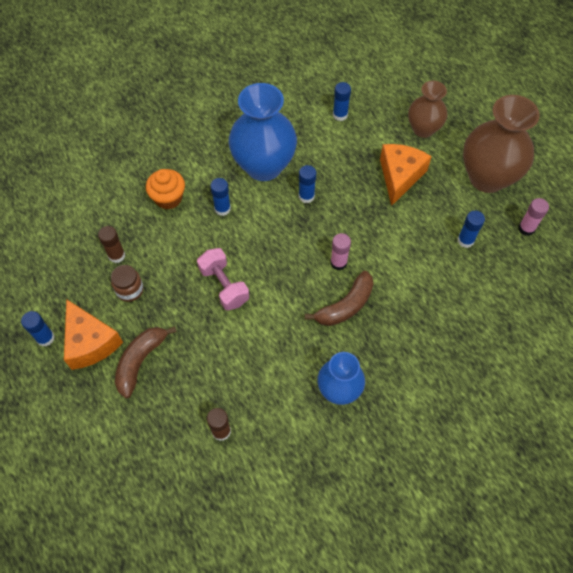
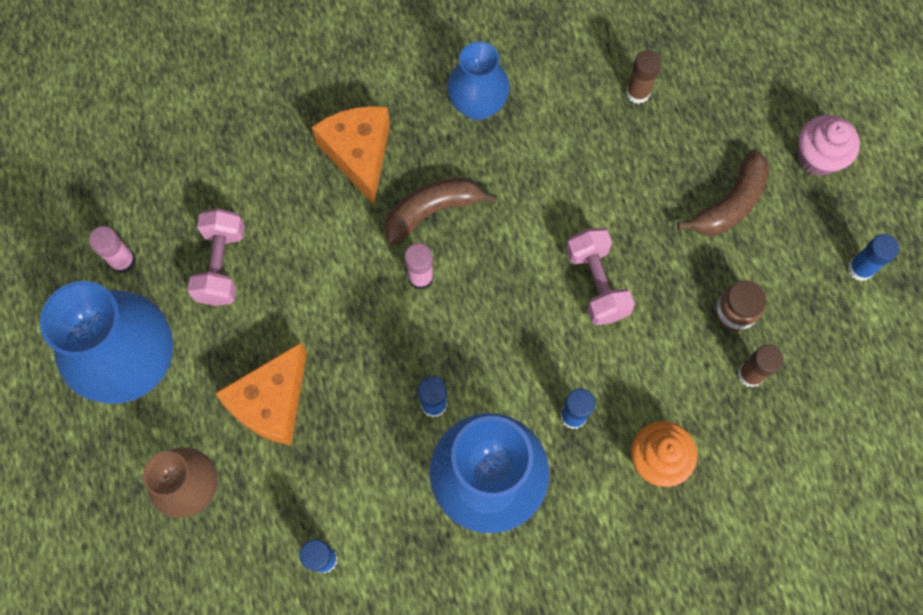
camera: 165 degrees left, 10 degrees up
(77, 413) = (818, 157): none -> pink cupcake
(90, 342) = (797, 247): orange cheese -> orange cheese (359, 154)
(465, 240) = (221, 265): blue glue stick -> pink dumbbell
(487, 177) = (135, 363): brown vase -> blue vase

